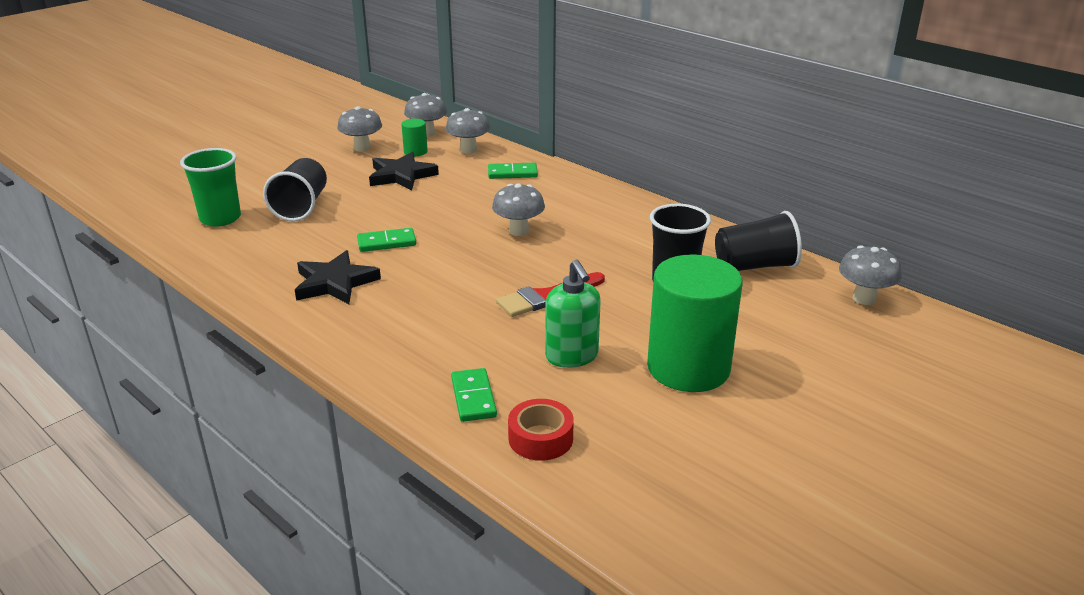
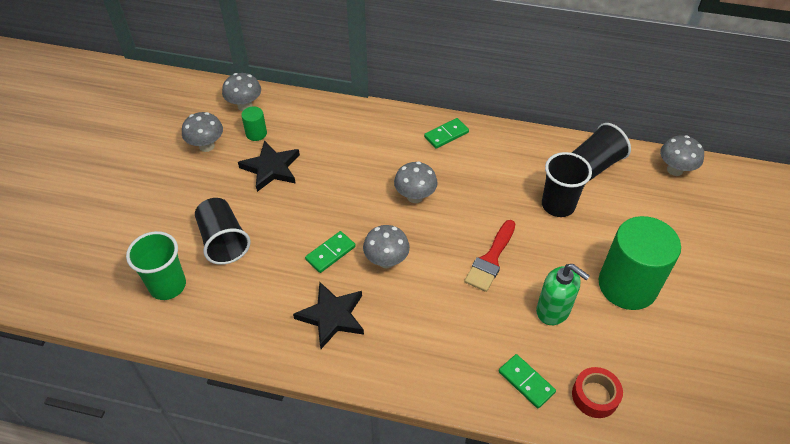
camera: 30 degrees left, 20 degrees up
(468, 150) = (297, 114): grey mushroom -> grey mushroom (386, 261)
(512, 173) = (355, 130): green domino -> green domino (446, 135)

